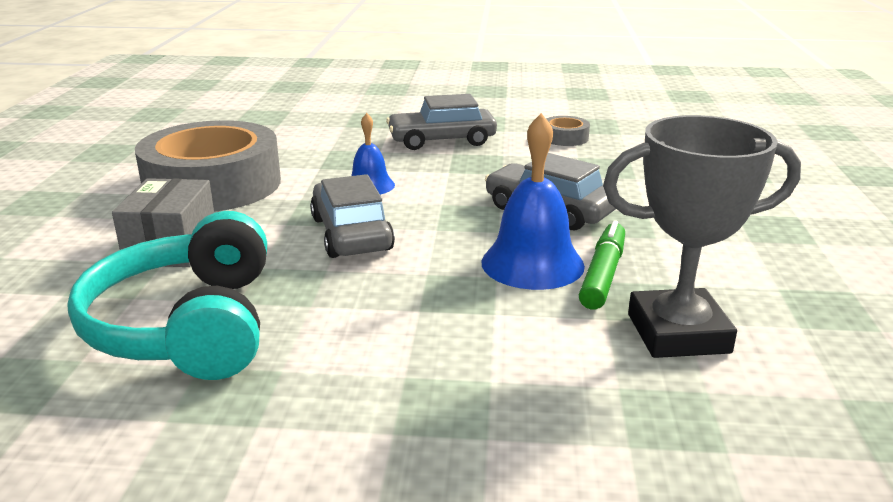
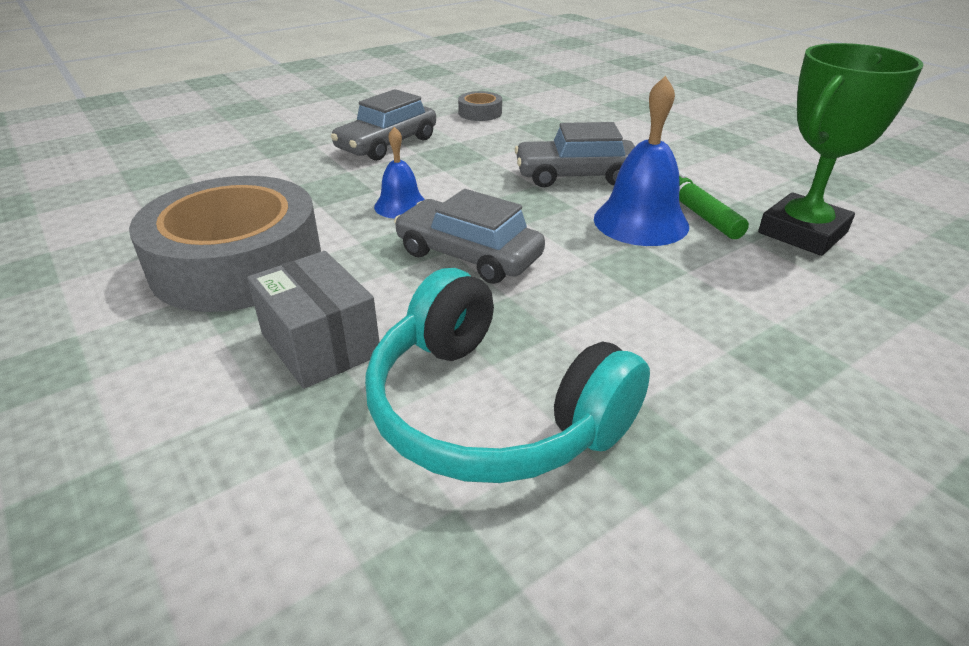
camera: 40 degrees left, 10 degrees up
(678, 333) = (802, 232): grey trophy -> green trophy

